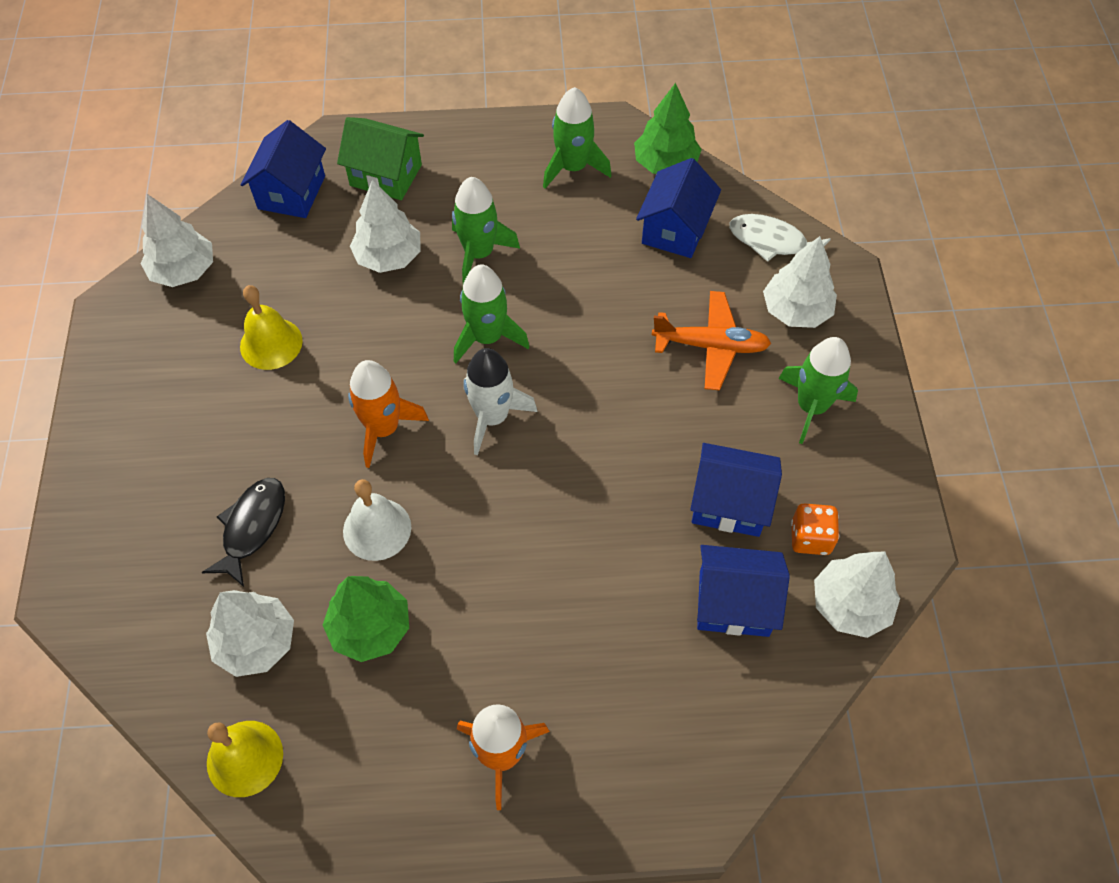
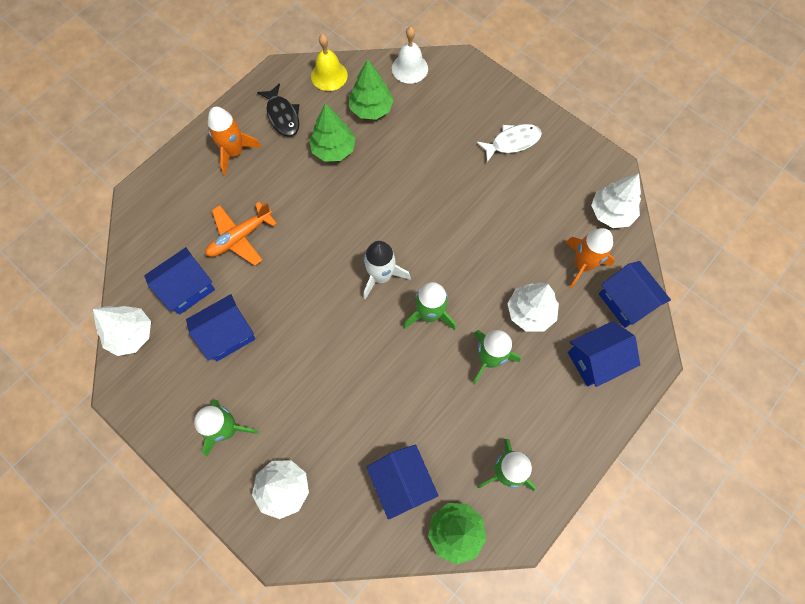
camera: 135 degrees right, 10 degrees up
(252, 527) = (426, 142): black fish -> black fish (282, 116)
(256, 642) = (371, 108): white tree -> green tree
(271, 343) = (523, 217): yellow bell -> none
(377, 529) = (375, 185): white bell -> white bell (410, 68)
(383, 429) = (423, 226): orange rocket -> orange rocket (582, 264)
(386, 175) = (596, 360): green house -> blue house
(710, 346) = (311, 418): orange plane -> orange plane (240, 237)
(772, 242) = (338, 530): white fish -> white fish (512, 142)
(810, 538) = (174, 351): orange dice -> none

